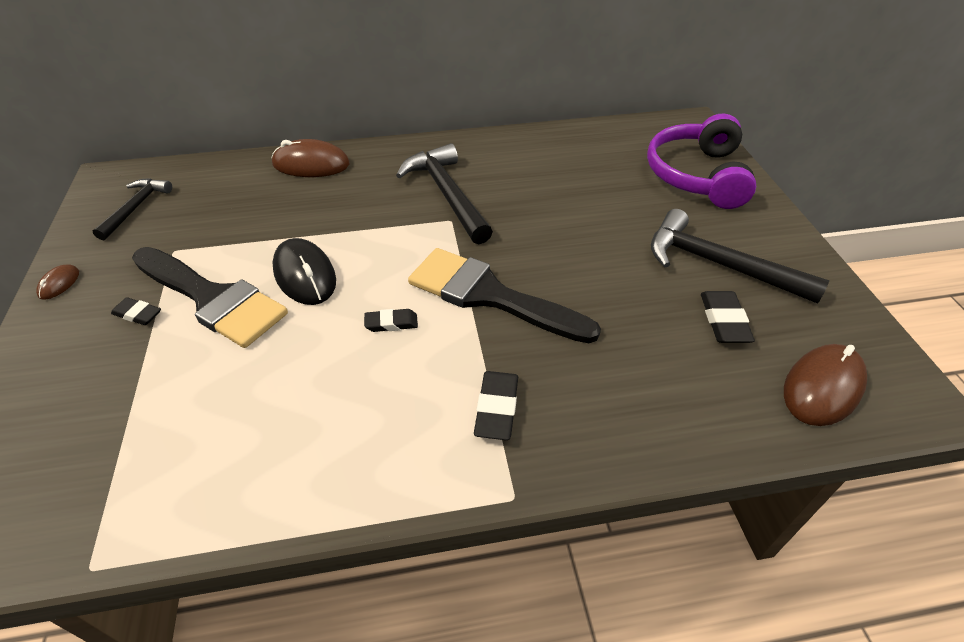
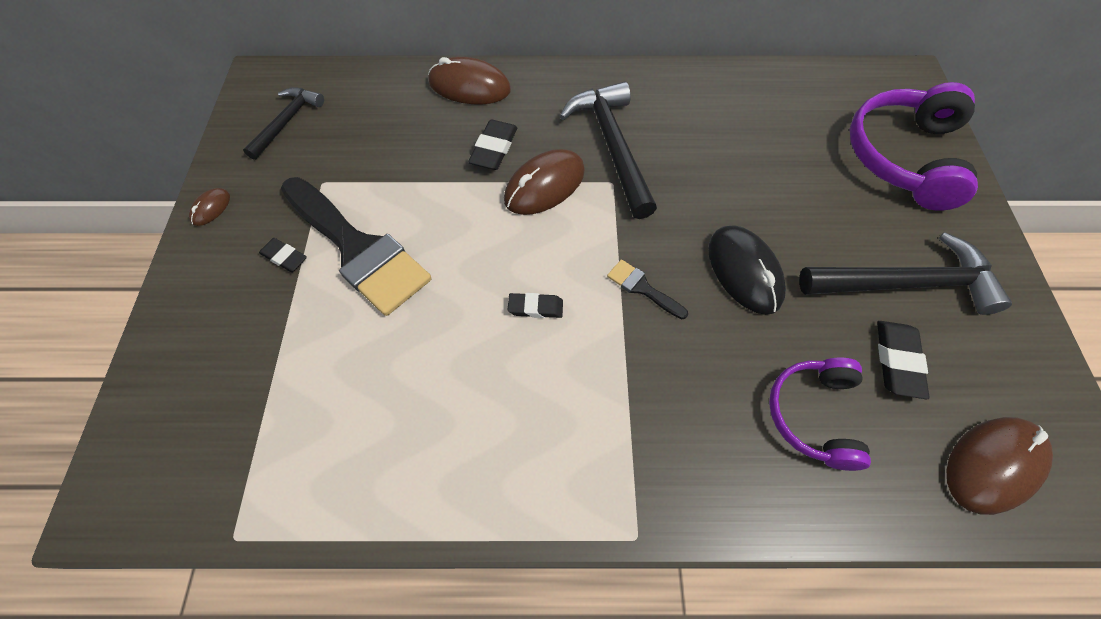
camera: 10 degrees right, 15 degrees up
(305, 275) = (452, 233): black mouse -> black mouse (744, 271)
(389, 229) = (545, 185): none -> brown mouse
(489, 295) = (642, 288): black brush -> black brush, size x0.42
(496, 408) = (632, 430): black eraser -> black eraser (494, 149)
(660, 372) = (813, 415): none -> purple headphones
(718, 264) = (905, 284): black hammer -> black hammer turned 135 degrees clockwise

